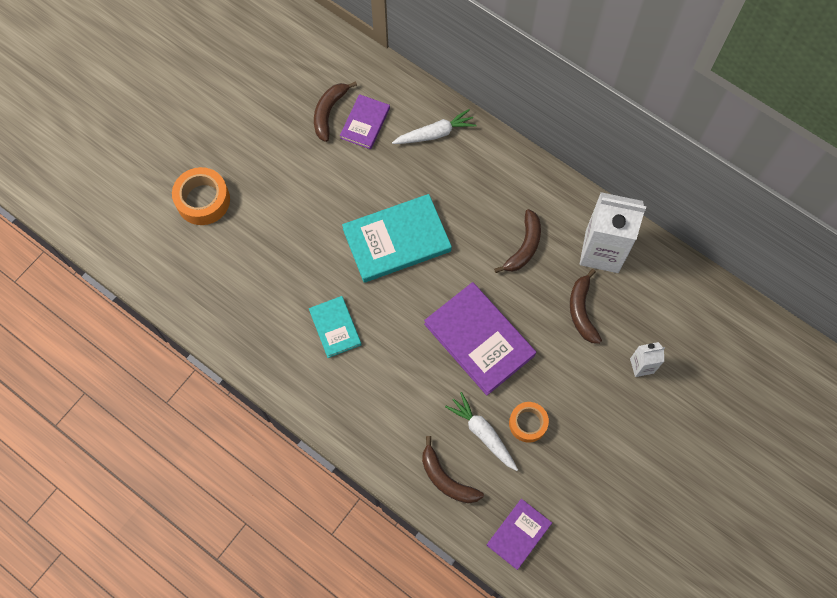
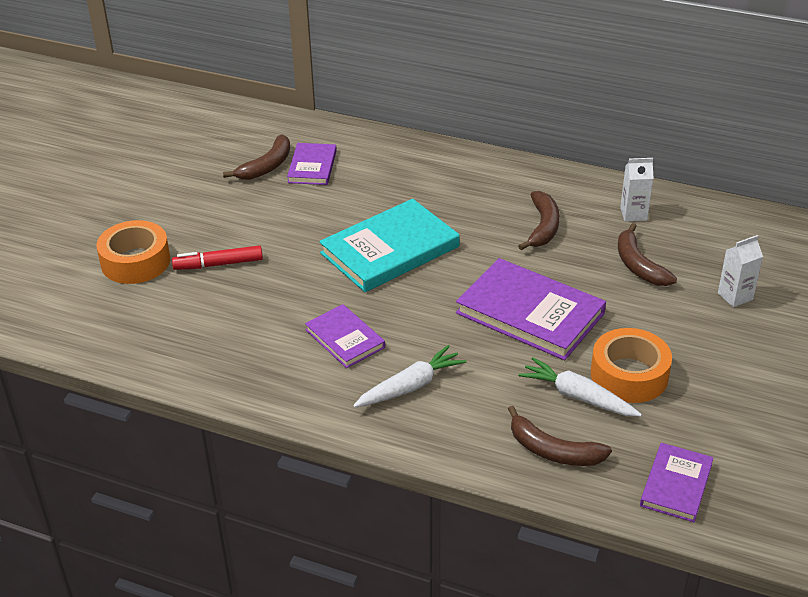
camera: 15 degrees left, 30 degrees down
(263, 220) = (218, 264): none -> red marker
(329, 112) = (266, 166): brown banana -> brown banana turned 150 degrees counterclockwise
(335, 327) = (345, 339): turquoise book -> purple book
(435, 133) = (397, 160): white carrot -> white carrot (410, 386)
(528, 423) = (629, 375): orange tape -> orange tape, size x1.52
(602, 251) = (633, 214): white carton -> white carton, size x0.48

